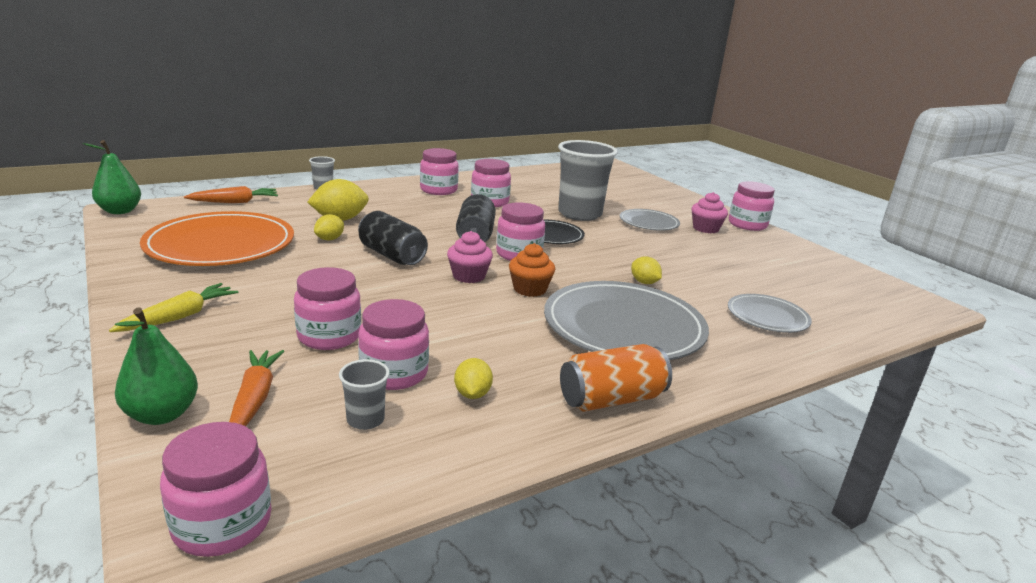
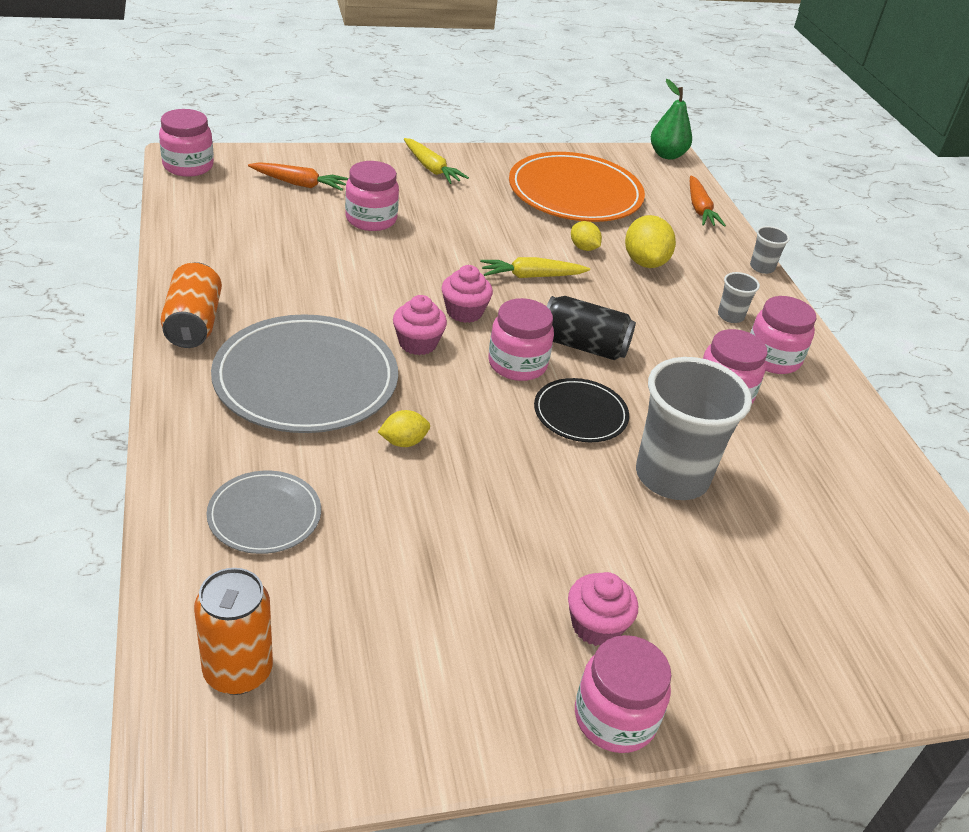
camera: 105 degrees right, 15 degrees up
(162, 415) = (301, 157): green pear -> none
(365, 420) = (248, 216): grey cup -> grey cup (730, 316)
(392, 255) = (531, 276): black can -> yellow carrot
(394, 373) = (298, 236): pink jar -> none
(472, 394) = (248, 261): yellow lemon -> none
(530, 289) = (418, 343): orange cupcake -> pink cupcake
(649, 223) = (629, 551): grey plate -> none
(867, 304) = (238, 671): none -> orange can

